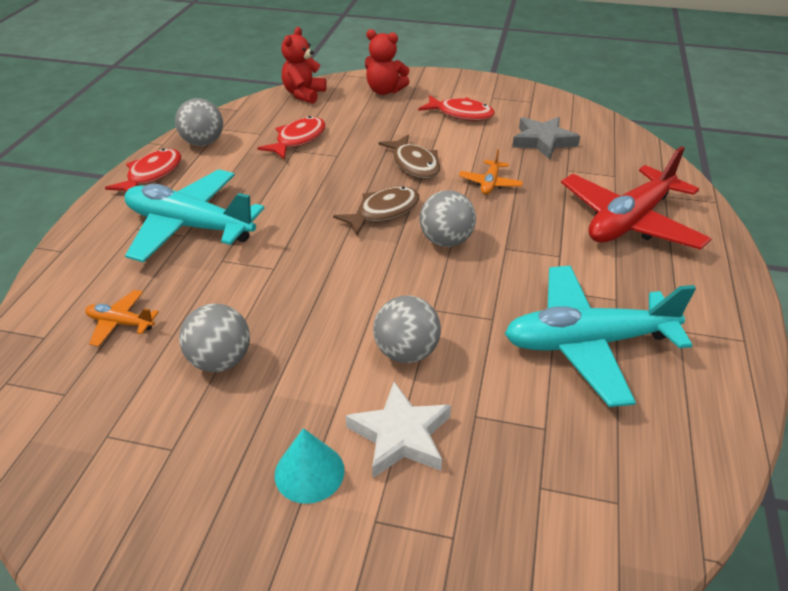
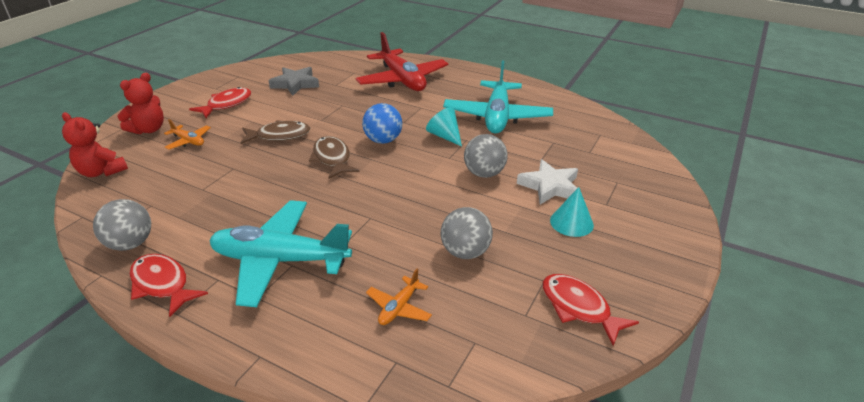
camera: 75 degrees left, 5 degrees down
(190, 226) = (280, 260): turquoise plane -> turquoise plane turned 60 degrees clockwise
(298, 140) = (186, 185): red fish -> red fish (579, 308)
(446, 241) = (383, 140): grey ball -> blue ball
(490, 183) = (329, 112): orange plane -> orange plane (188, 141)
(490, 294) = (444, 136): none -> turquoise cone

